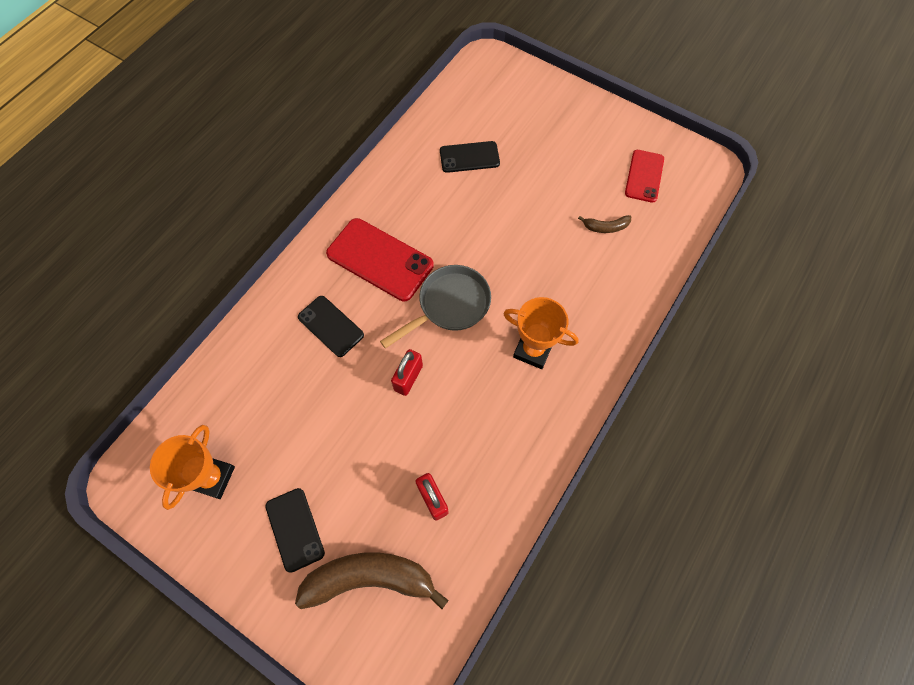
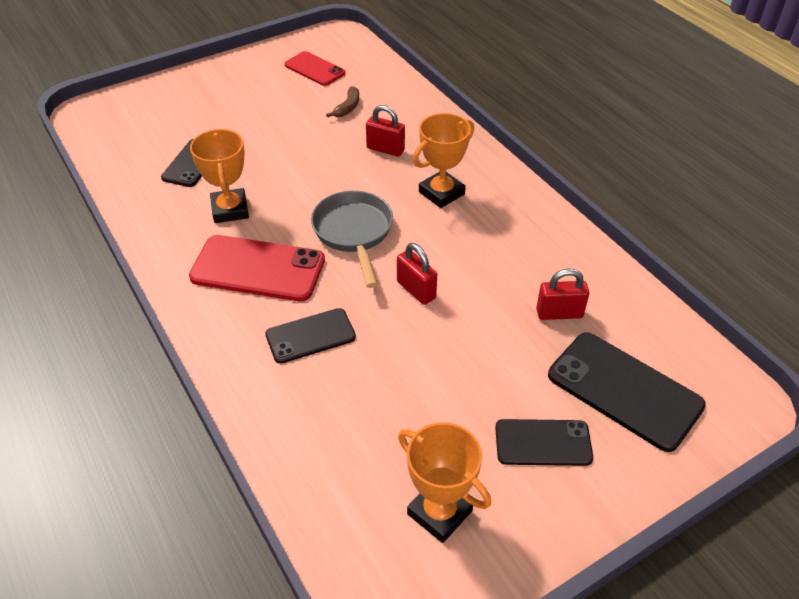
camera: 65 degrees left, 20 degrees down
(370, 578) = (624, 390): brown banana -> black phone
(380, 259) = (258, 268): red phone -> red phone turned 45 degrees clockwise
(431, 209) = (230, 210): none -> orange trophy
(565, 282) = (385, 149): none -> red padlock

